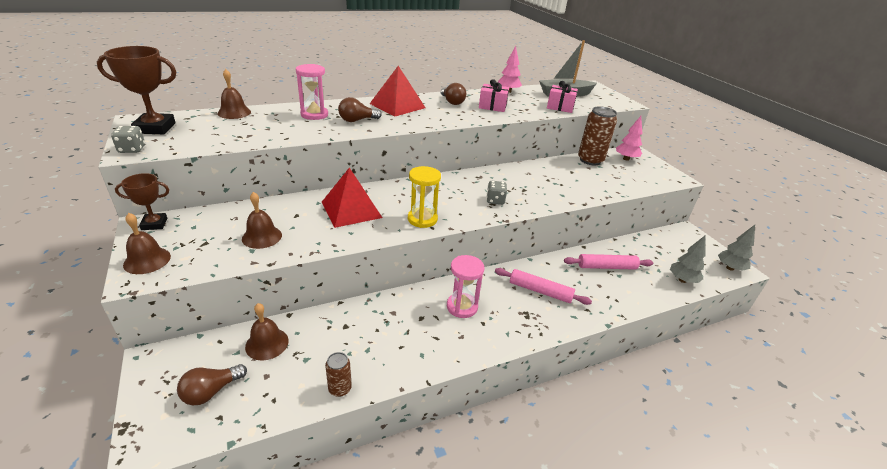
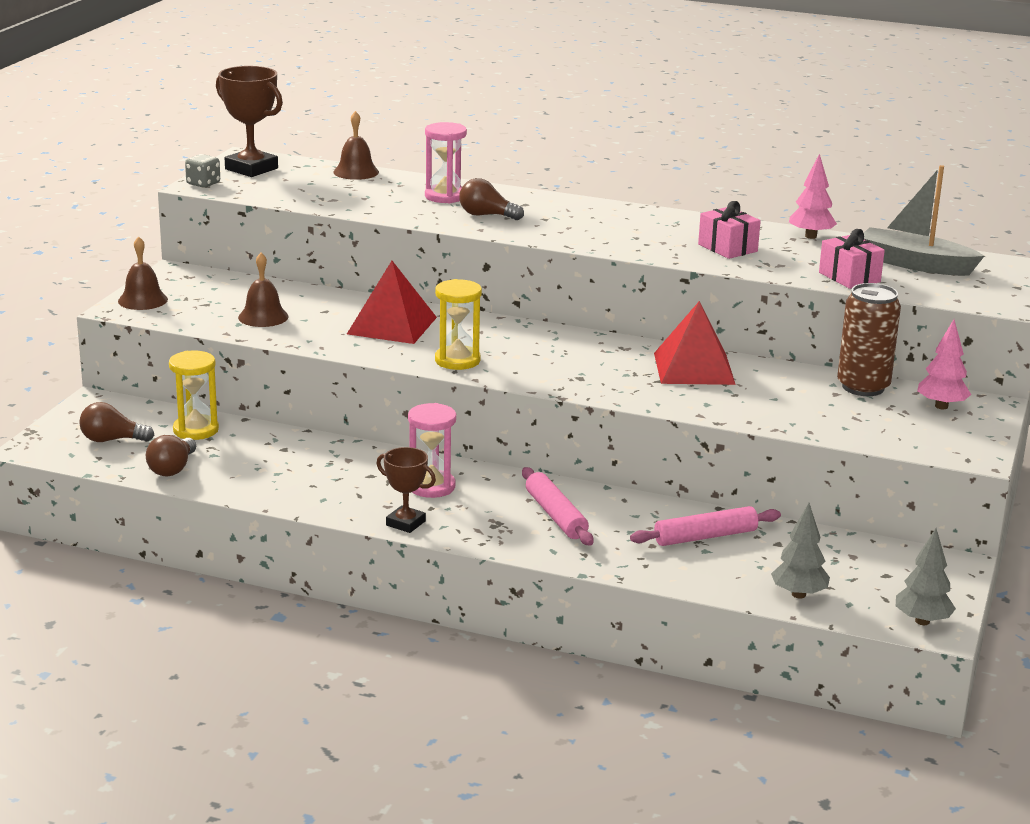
camera: 45 degrees right, 10 degrees down
(154, 224) = (183, 274): brown trophy -> brown trophy (405, 523)
(267, 343) = (196, 430): brown bell -> yellow hourglass
(340, 389) = (213, 485): brown can -> none
(397, 105) = (578, 212): red pyramid -> red pyramid (694, 368)
(452, 102) = (674, 227): brown light bulb -> brown light bulb (172, 469)
(495, 200) = (590, 376): grey dice -> none
(606, 267) = (705, 537): pink rolling pin -> pink rolling pin turned 60 degrees counterclockwise

